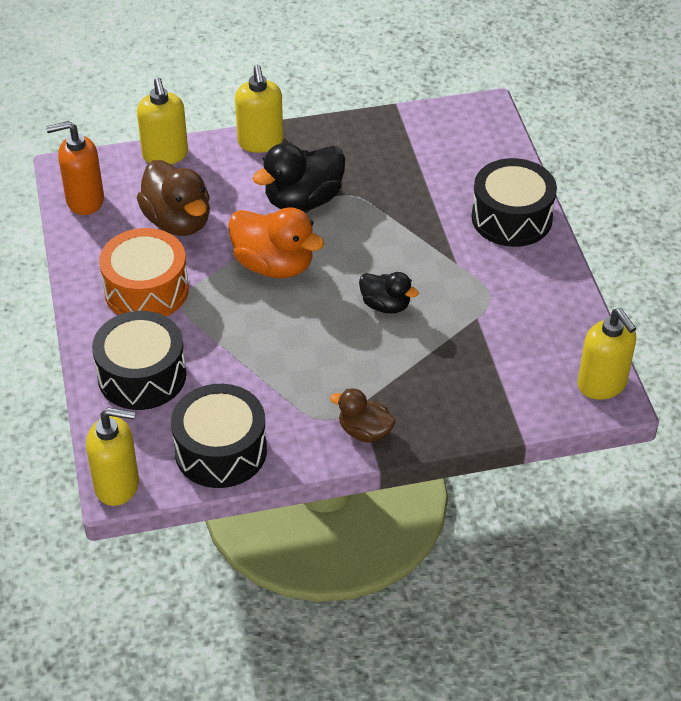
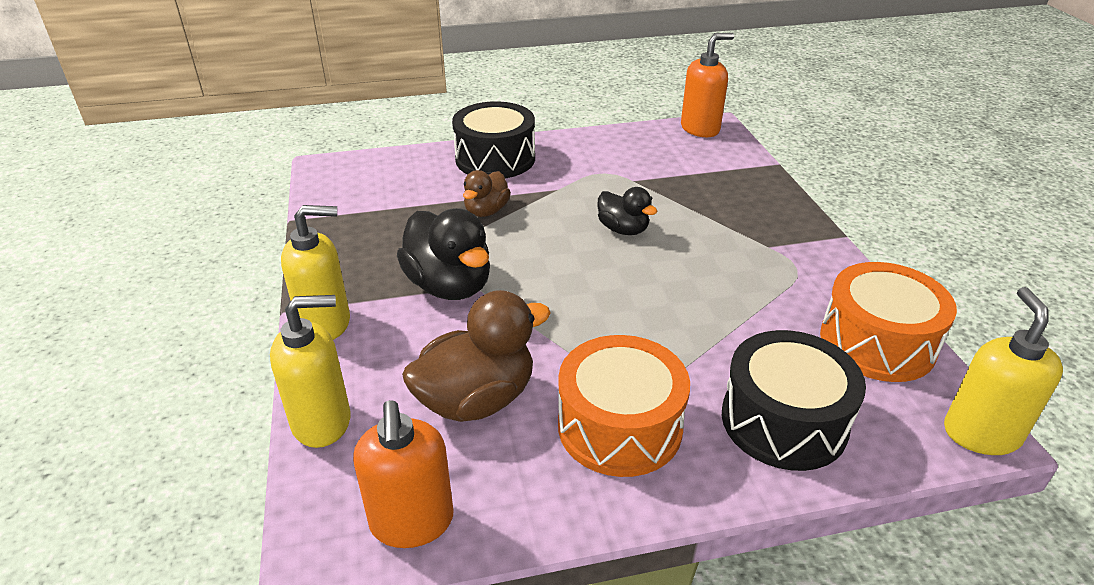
camera: 90 degrees left, 10 degrees down
(220, 451) = (877, 342): black drum -> orange drum
(274, 265) = (564, 307): orange duck -> none
(364, 431) = (803, 243): brown duck -> brown duck (486, 211)
(385, 305) = (623, 229): black duck -> black duck turned 105 degrees clockwise
(602, 384) = (700, 129): yellow soap dispenser -> orange soap dispenser

